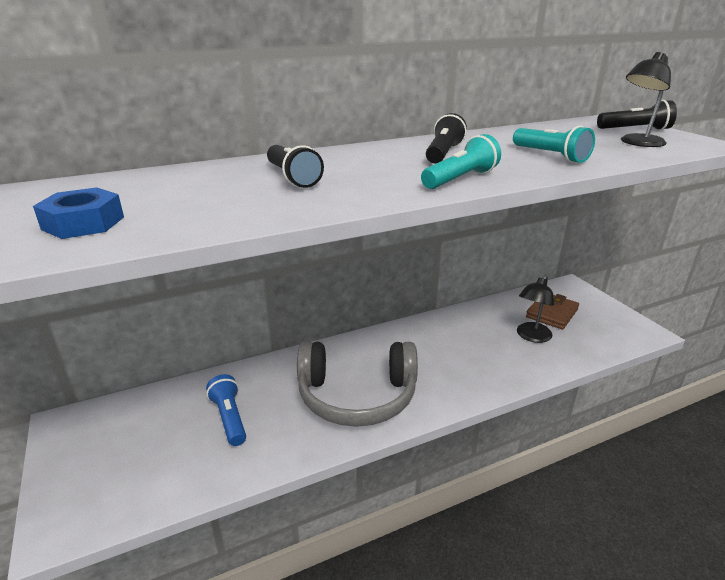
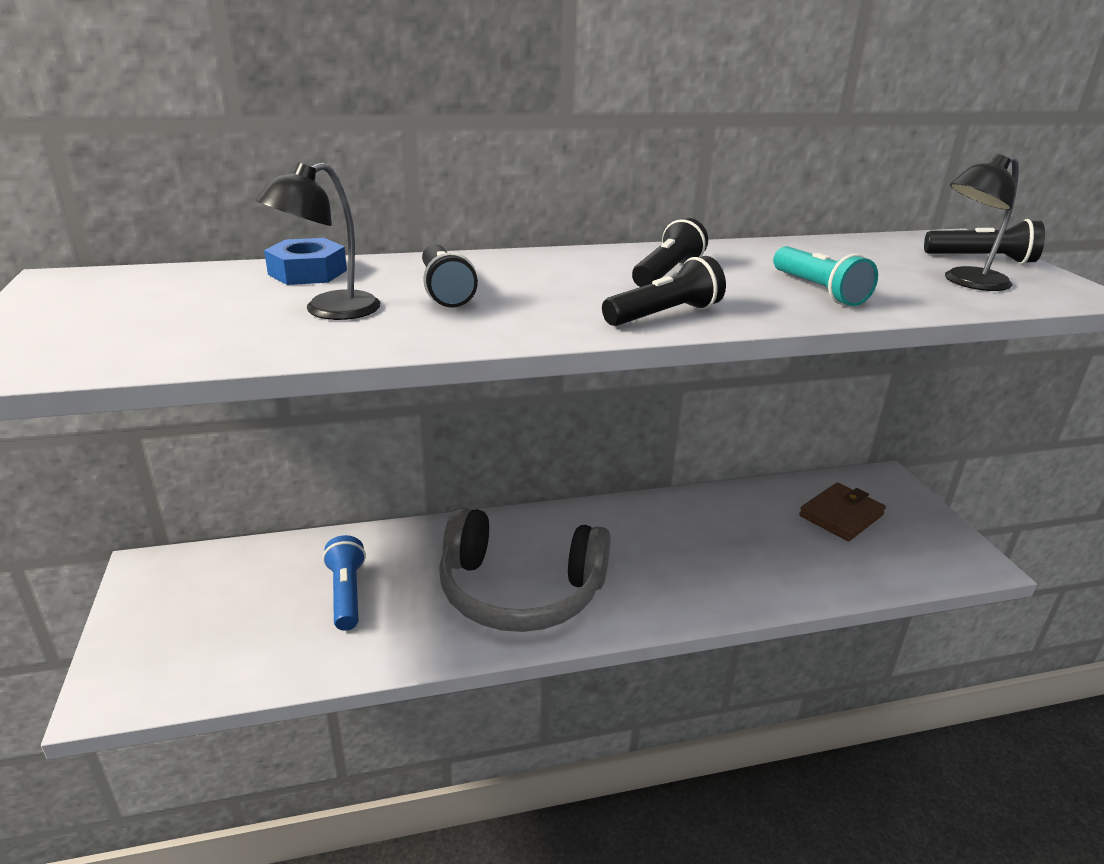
camera: 10 degrees right, 0 degrees up
(83, 223) = (168, 328): blue nut -> blue nut (307, 272)
(460, 179) = (665, 315): turquoise flashlight -> black flashlight
(531, 336) = (797, 545): black lamp -> black lamp (329, 311)

